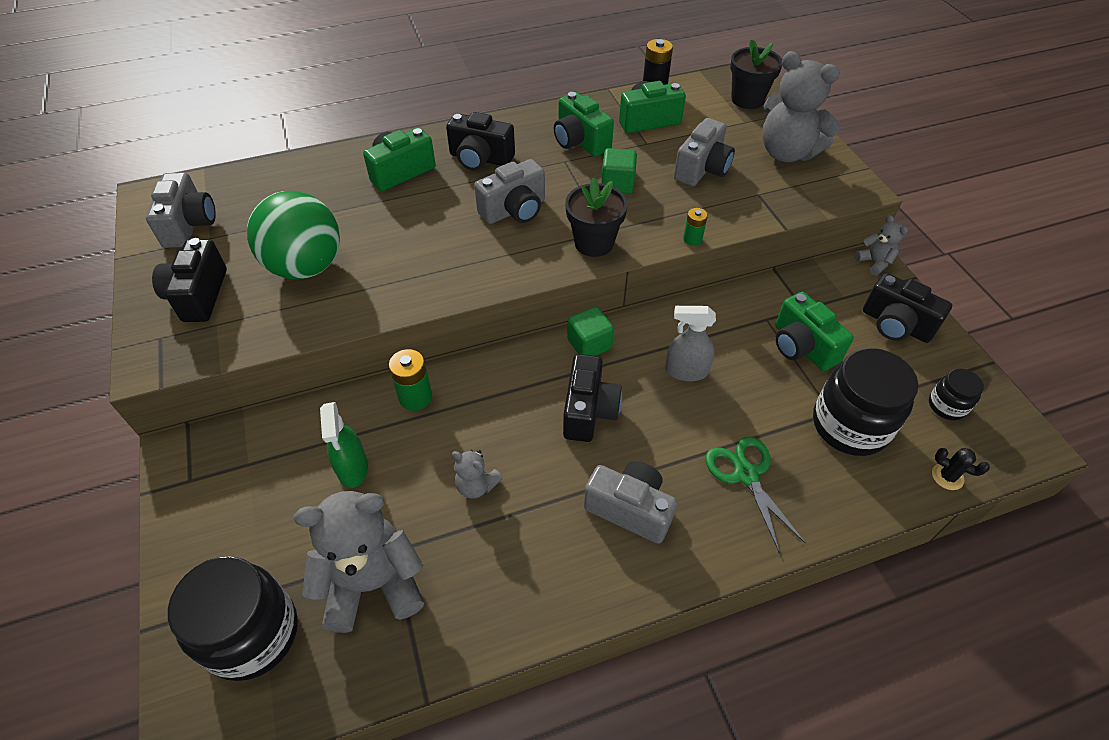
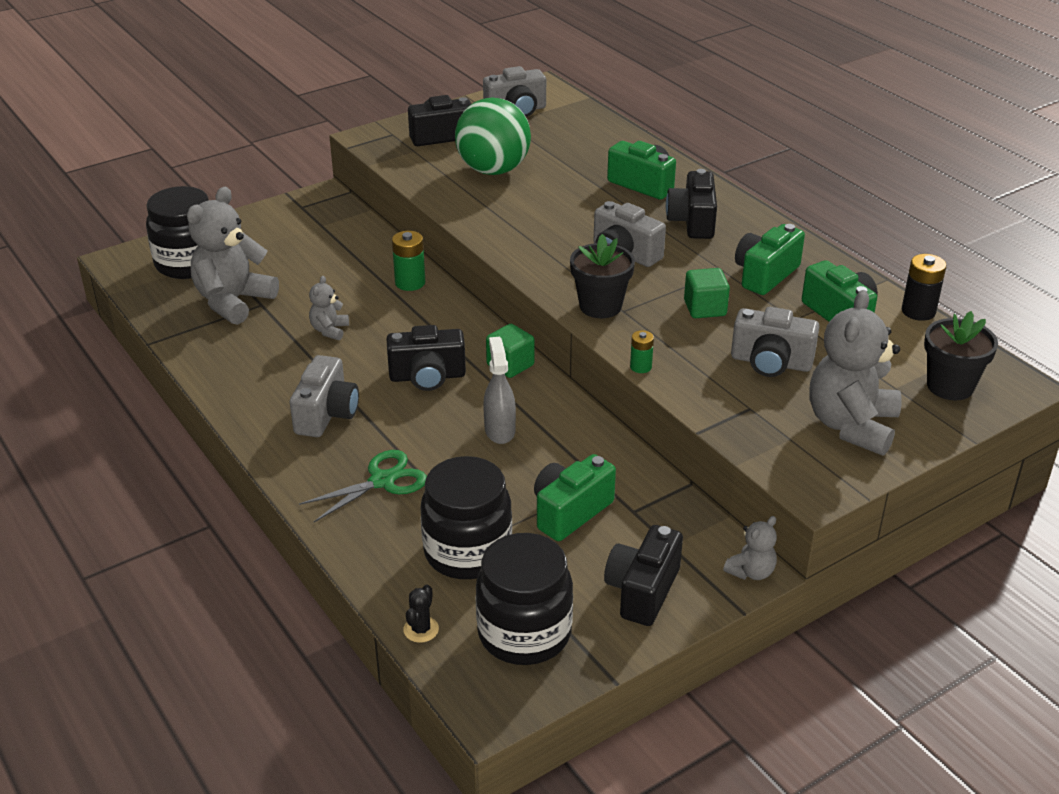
camera: 75 degrees right, 15 degrees down
(352, 468) = (330, 270): green spray bottle -> none
(373, 583) = (233, 301): grey teddy bear -> grey teddy bear turned 120 degrees counterclockwise
(947, 406) = (524, 633): black jar -> black jar, size x1.99

